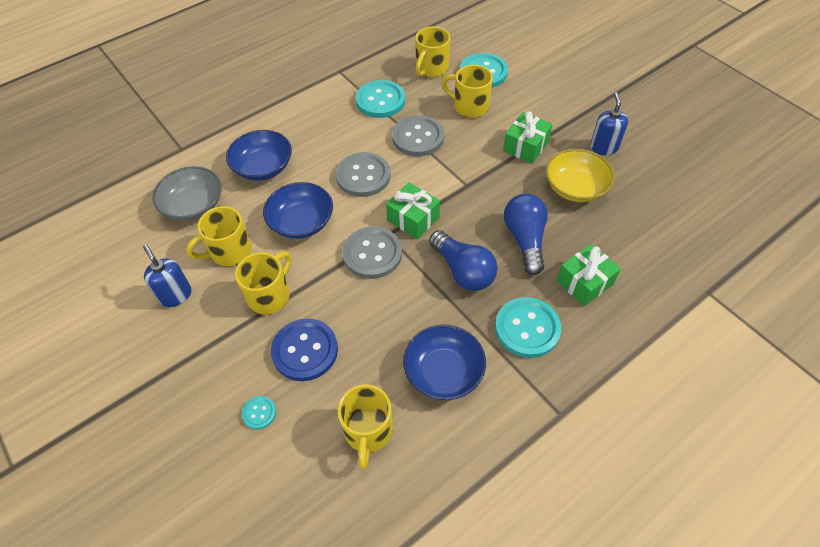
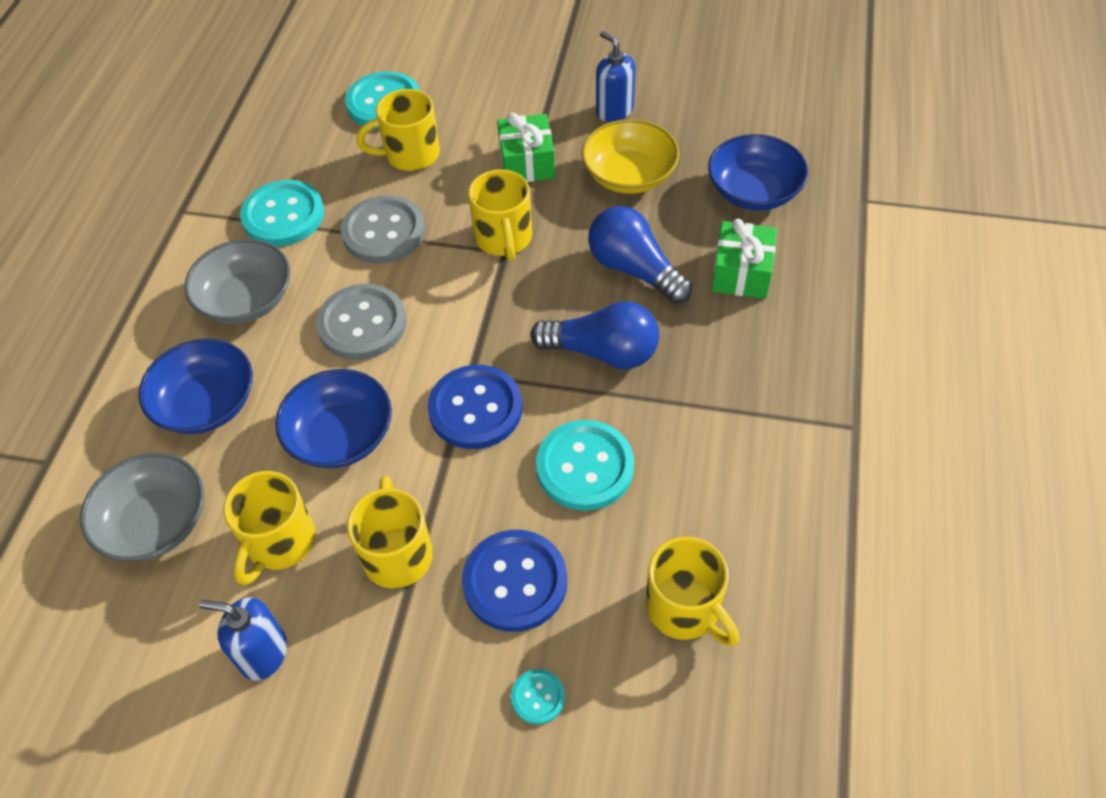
camera: 40 degrees left, 0 degrees up
(325, 130) = (246, 299): none -> grey bowl
(372, 254) = (475, 409): grey button -> blue button
(413, 219) = (481, 333): green gift -> none
(431, 69) = (310, 136): yellow mug -> yellow mug (504, 239)
(443, 372) = (697, 478): blue bowl -> blue bowl (753, 191)
(527, 328) = (734, 364): turquoise button -> turquoise button (585, 467)

